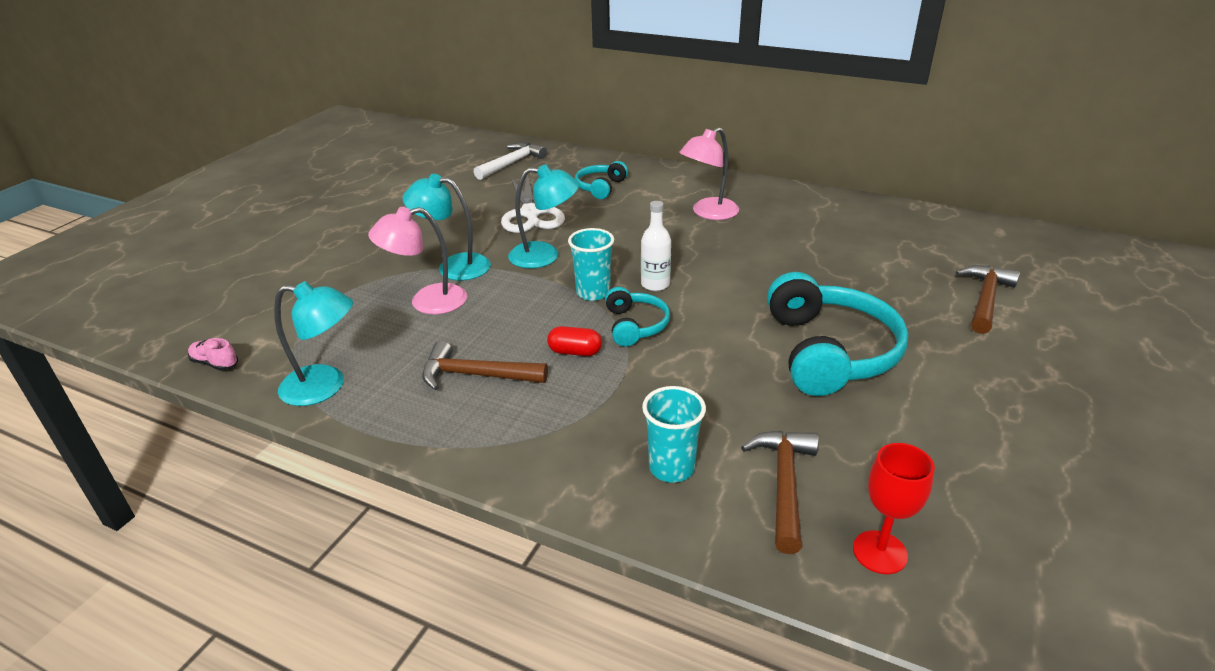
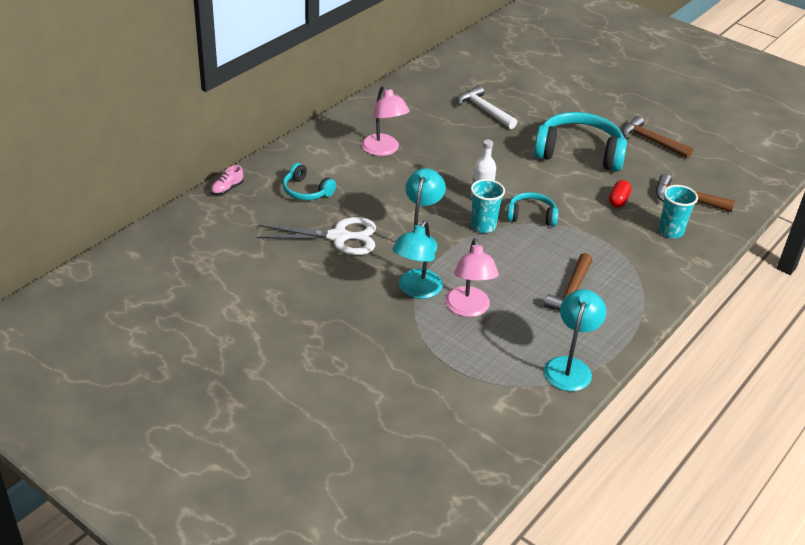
camera: 80 degrees left, 5 degrees up
(215, 363) = (525, 431): pink shoe -> pink shoe (227, 189)
(512, 163) = (218, 233): white hammer -> white hammer (484, 110)
(575, 352) = (555, 246): red capsule -> red capsule (618, 200)
(879, 552) = (731, 186): red goblet -> none
(985, 299) = (540, 86): brown hammer -> brown hammer (651, 141)

